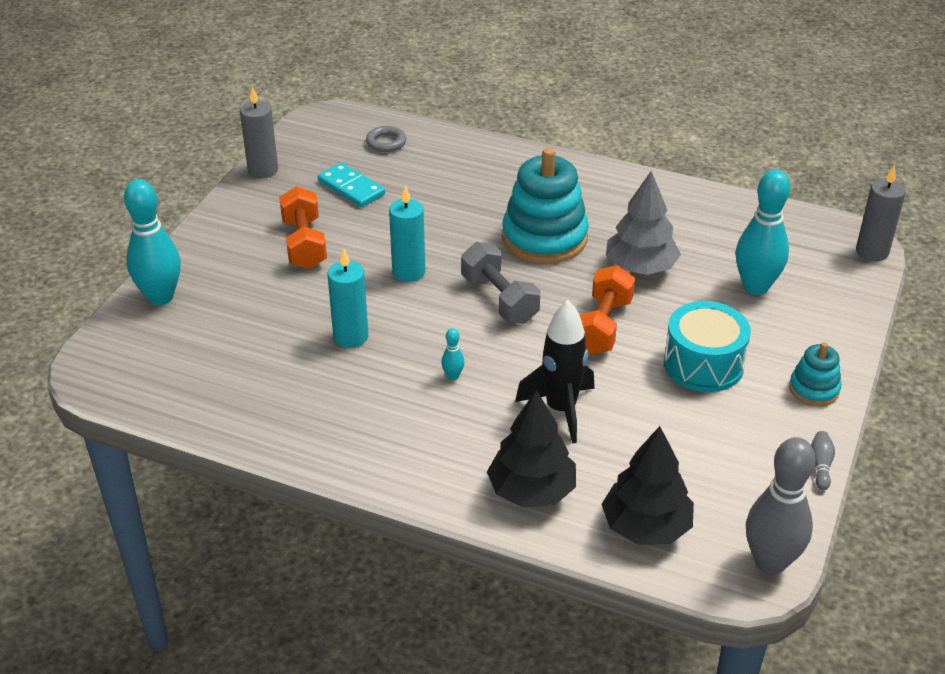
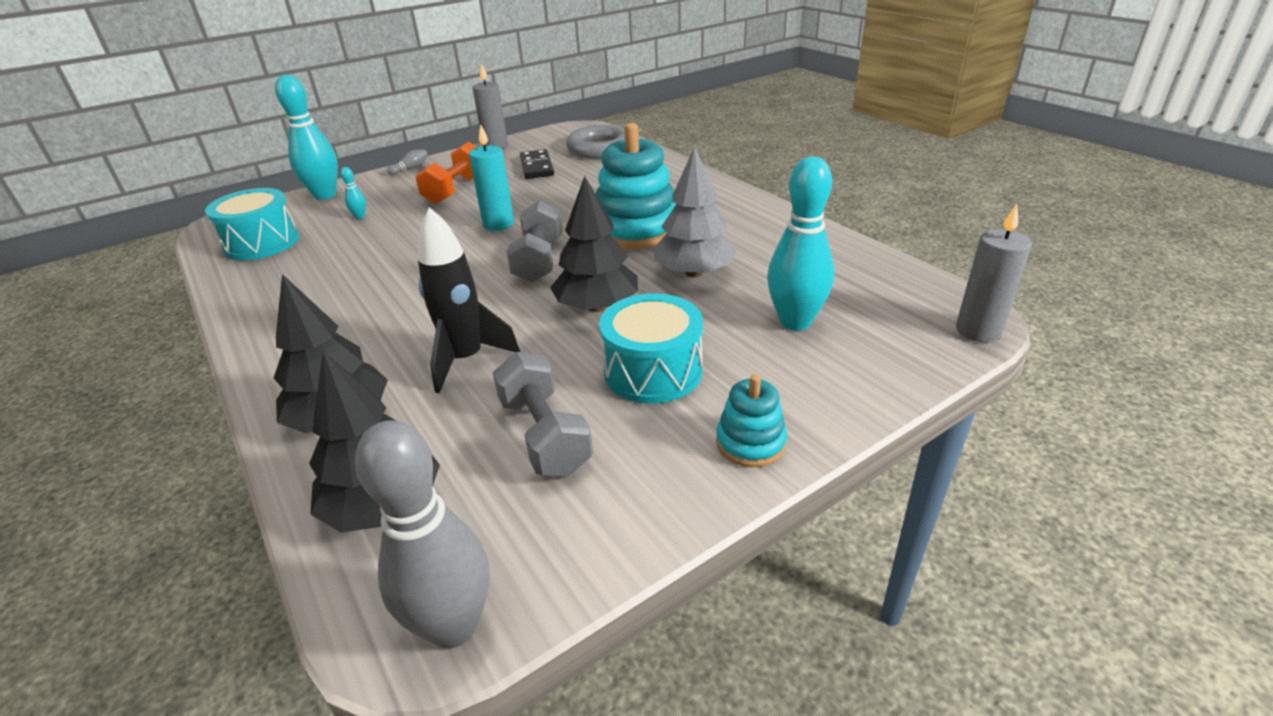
camera: 35 degrees right, 5 degrees down
(188, 376) = (261, 243): none -> turquoise drum
(351, 188) = (537, 167): turquoise domino -> black domino
(351, 336) = (395, 252): turquoise candle -> none
(386, 142) = (599, 148): grey ring -> grey ring, size x1.89
(453, 376) = (422, 302): turquoise bowling pin -> turquoise bowling pin (360, 216)
(602, 326) = (597, 306): orange dumbbell -> black tree
(687, 439) = (545, 435): none -> grey dumbbell
(820, 466) = (659, 534): grey bowling pin -> grey bowling pin (411, 168)

